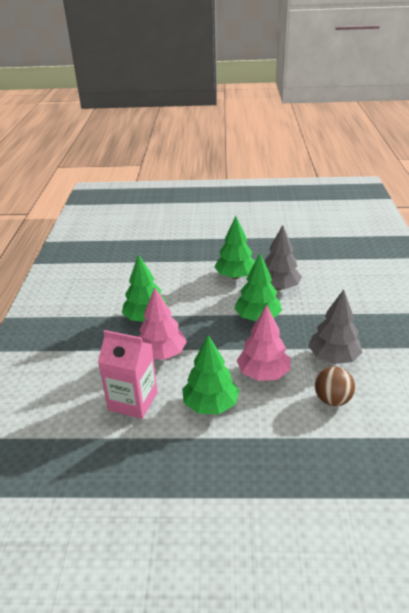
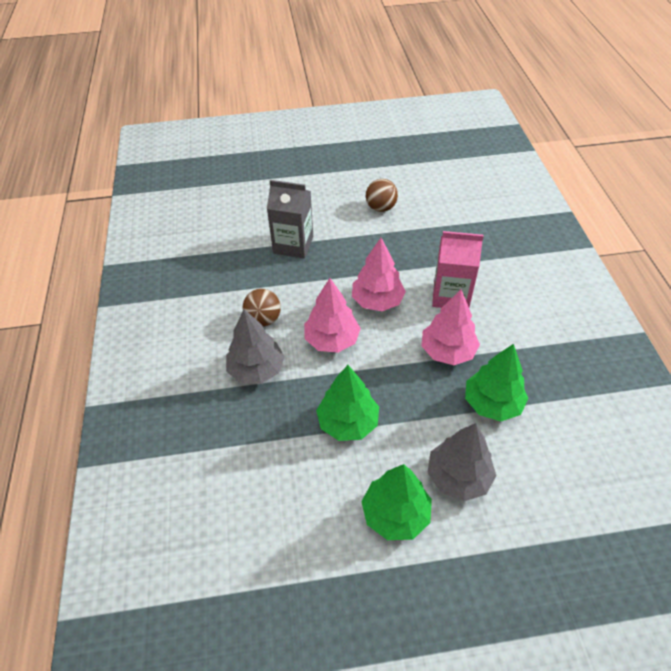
camera: 170 degrees right, 15 degrees up
(165, 547) = (381, 208): none -> brown ball
(210, 404) = (377, 301): green tree -> pink tree
(278, 287) = (324, 493): grey tree -> grey tree (458, 477)
(303, 493) = (293, 245): none -> grey carton

